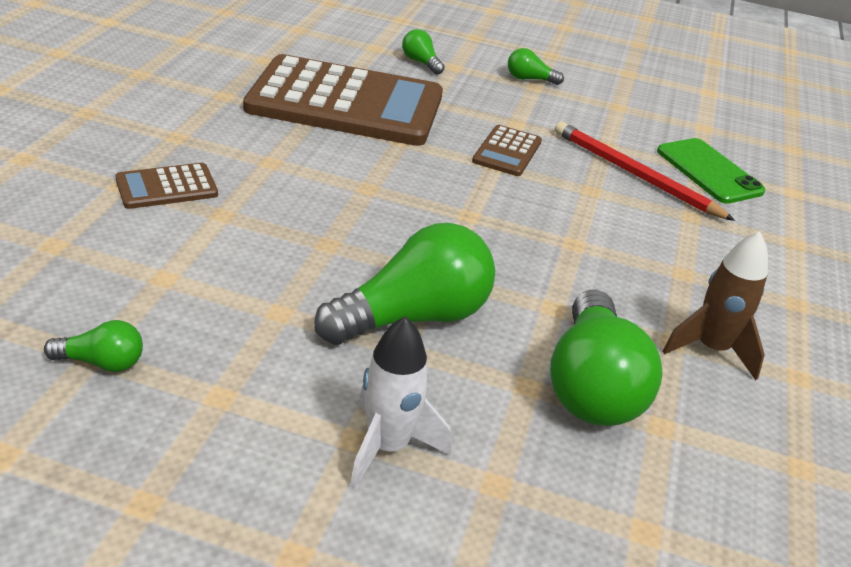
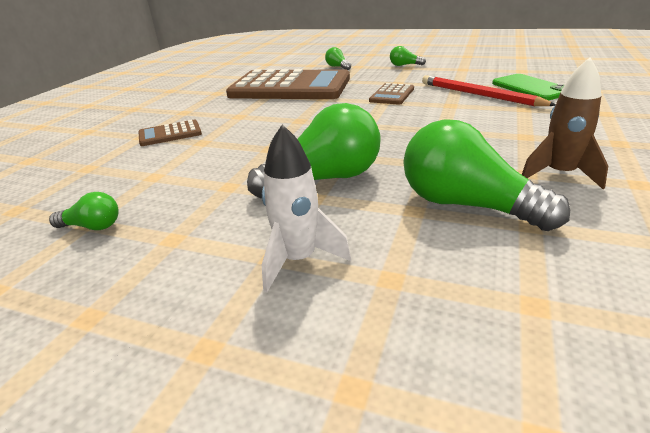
camera: 10 degrees right, 5 degrees down
(592, 385) = (466, 205): green light bulb -> green light bulb turned 120 degrees clockwise

